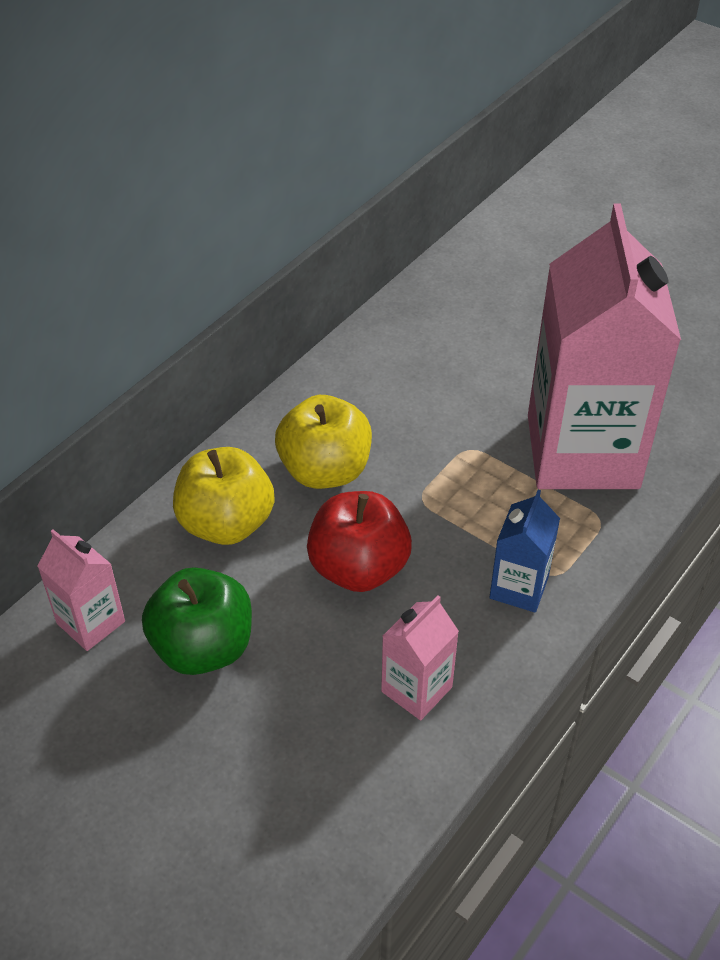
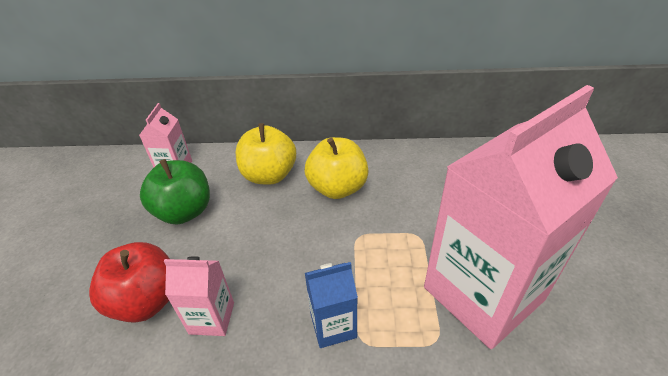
camera: 55 degrees right, 5 degrees down
(358, 568) = (282, 239): red apple -> red apple (147, 300)

